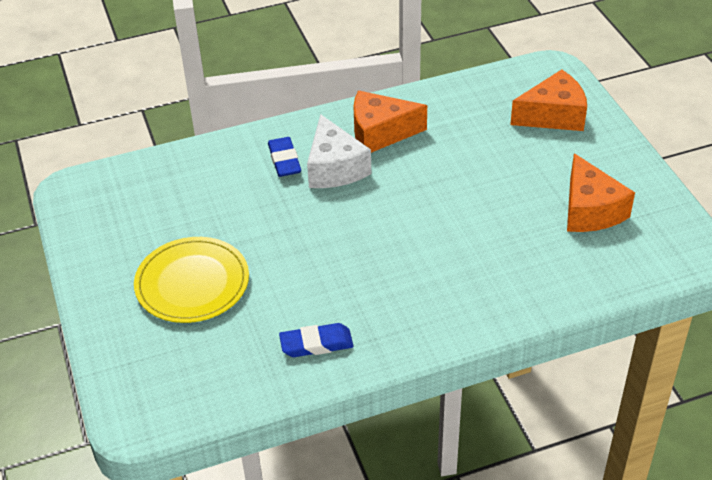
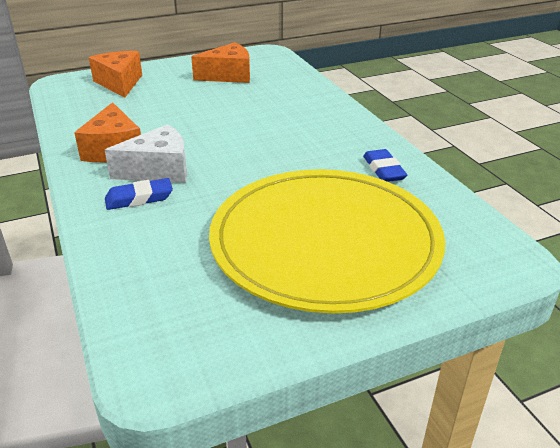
camera: 95 degrees left, 10 degrees down
(192, 283) = (325, 242): yellow plate -> yellow plate, size x1.85

